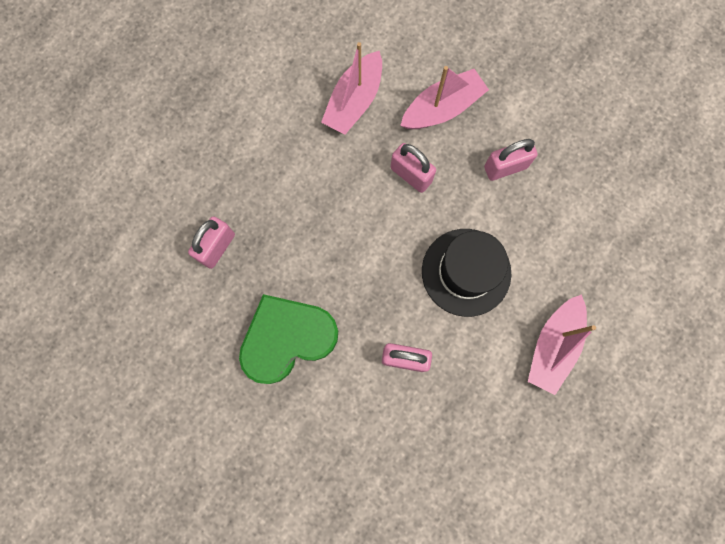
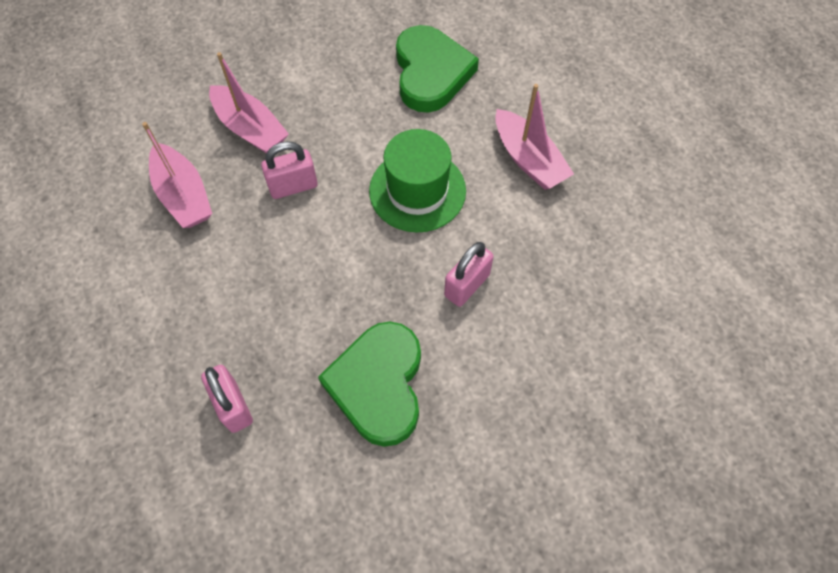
camera: 60 degrees left, 15 degrees down
(442, 108) = (250, 128): pink boat -> pink boat turned 135 degrees clockwise
(466, 272) = (417, 190): black hat -> green hat
(505, 167) = (342, 110): pink padlock -> none
(590, 215) = (431, 73): none -> green heart

